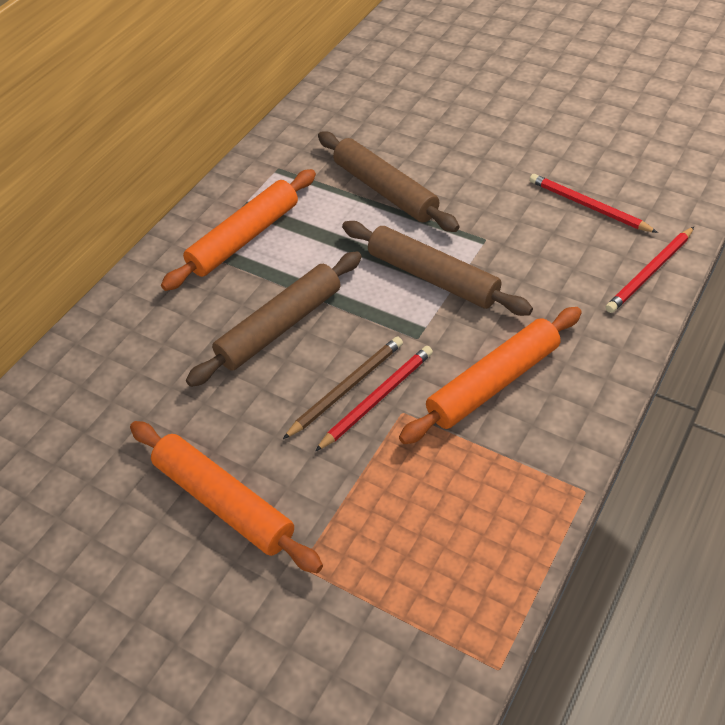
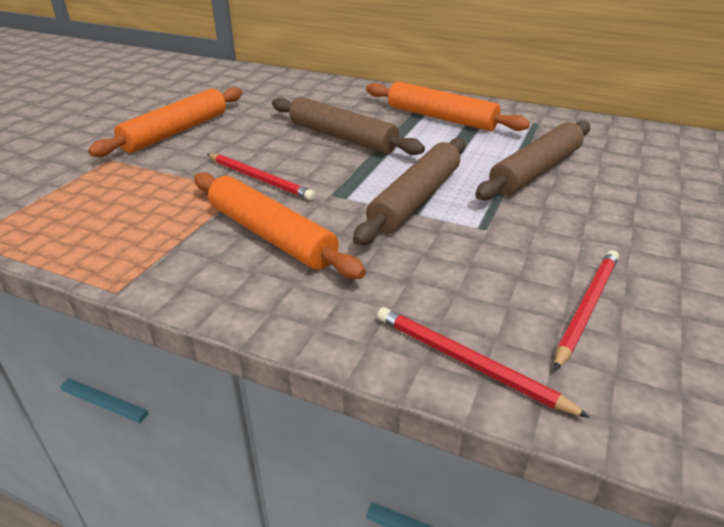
camera: 80 degrees right, 15 degrees down
(346, 388) = (273, 166): brown pencil -> none

